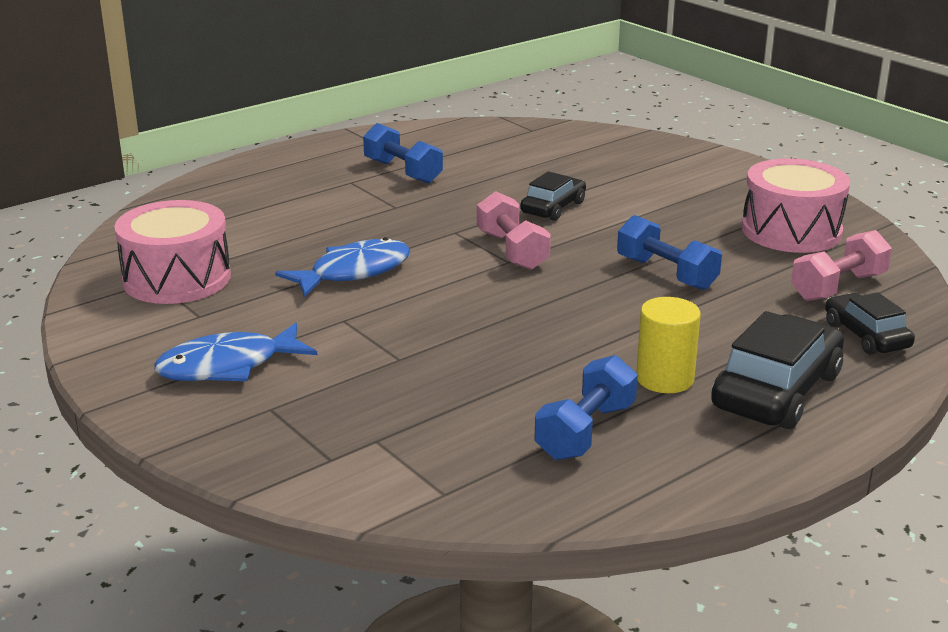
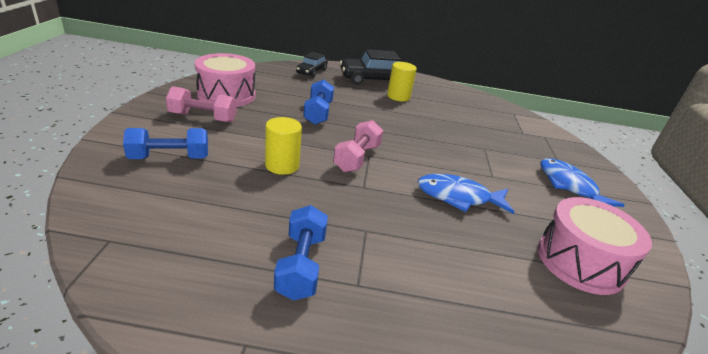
camera: 140 degrees left, 5 degrees up
(228, 366) = (569, 186): blue fish -> blue fish turned 135 degrees counterclockwise
(553, 208) = (282, 165): black car -> yellow cylinder
(585, 431) = (448, 101): blue dumbbell -> blue dumbbell (169, 158)
(838, 287) = (277, 79): pink dumbbell -> pink dumbbell (203, 117)

